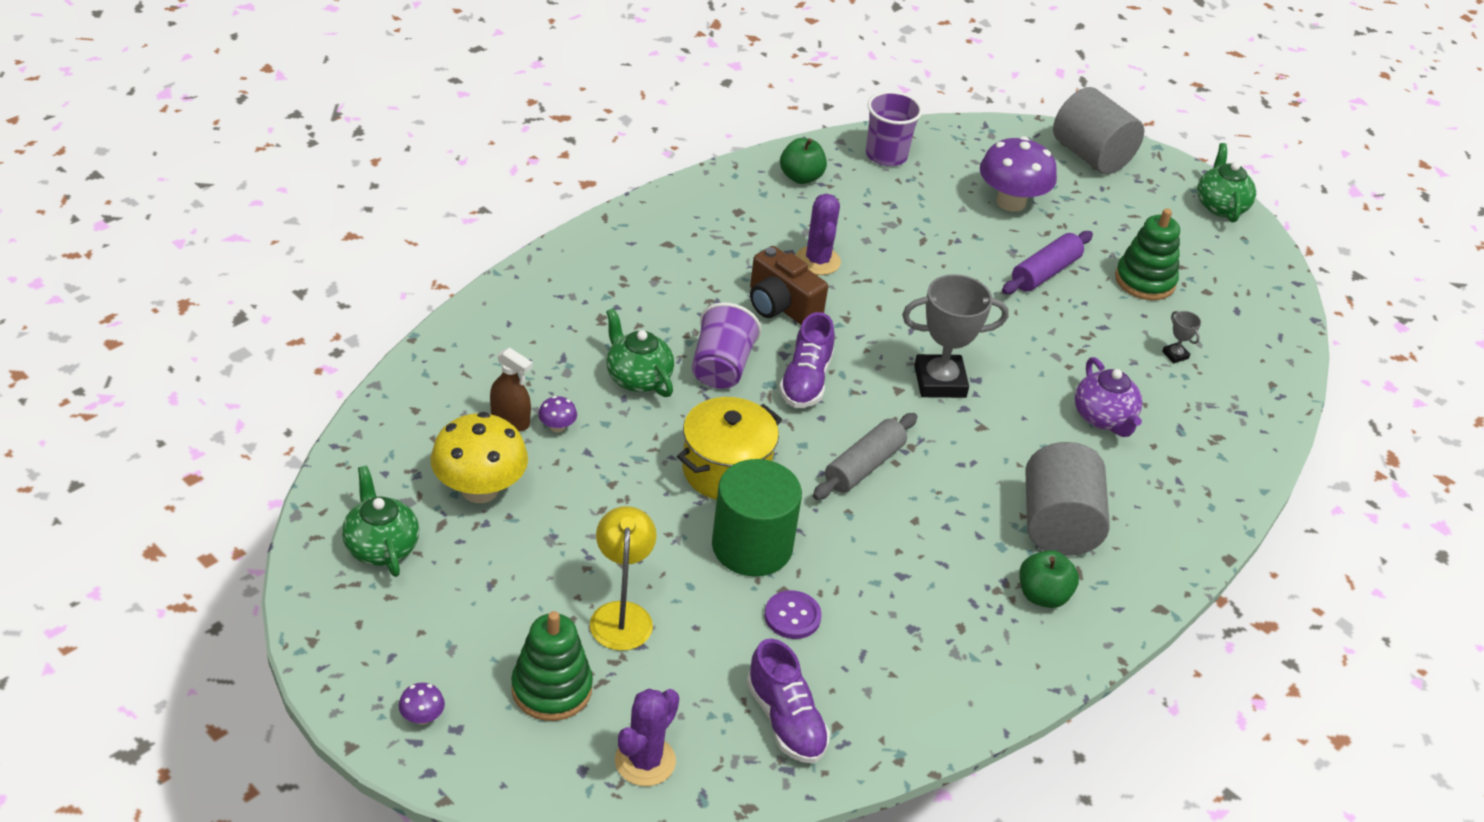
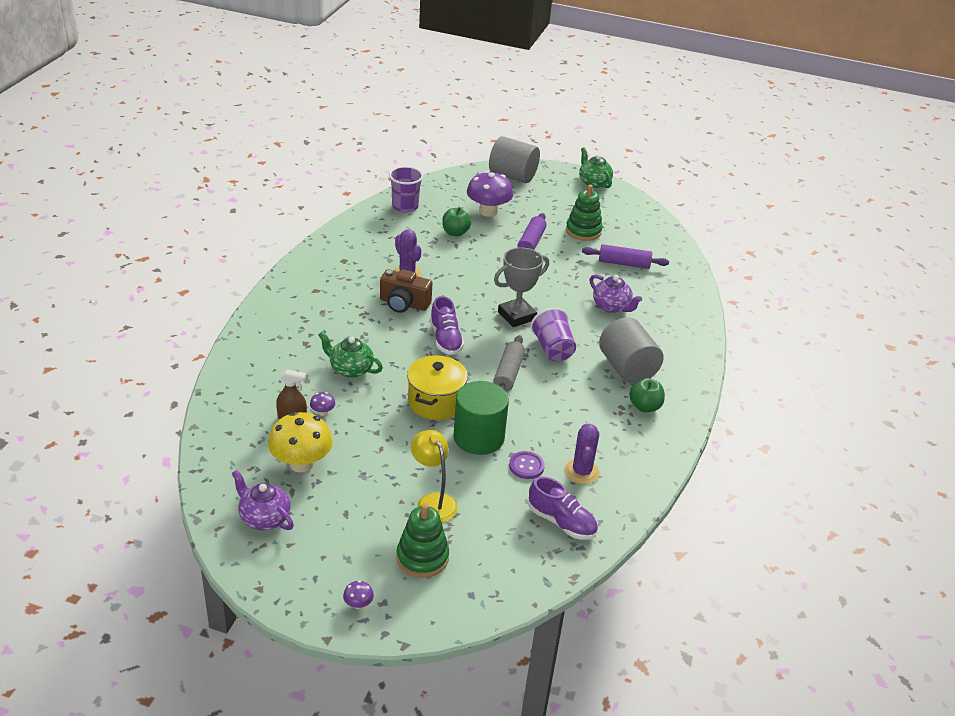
camera: 25 degrees left, 5 degrees down
(381, 547) = (264, 518): green teapot -> purple teapot
(645, 761) = (502, 575): purple cactus -> purple cactus (581, 472)
(721, 367) = (394, 348): purple cup -> purple cup (553, 349)
(801, 177) = (366, 231): green apple -> green apple (455, 232)
(1175, 355) = (624, 263): grey trophy -> purple rolling pin

